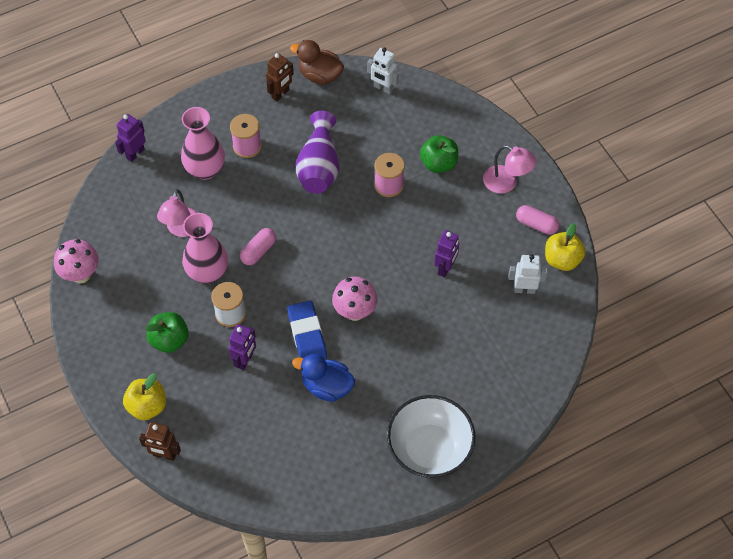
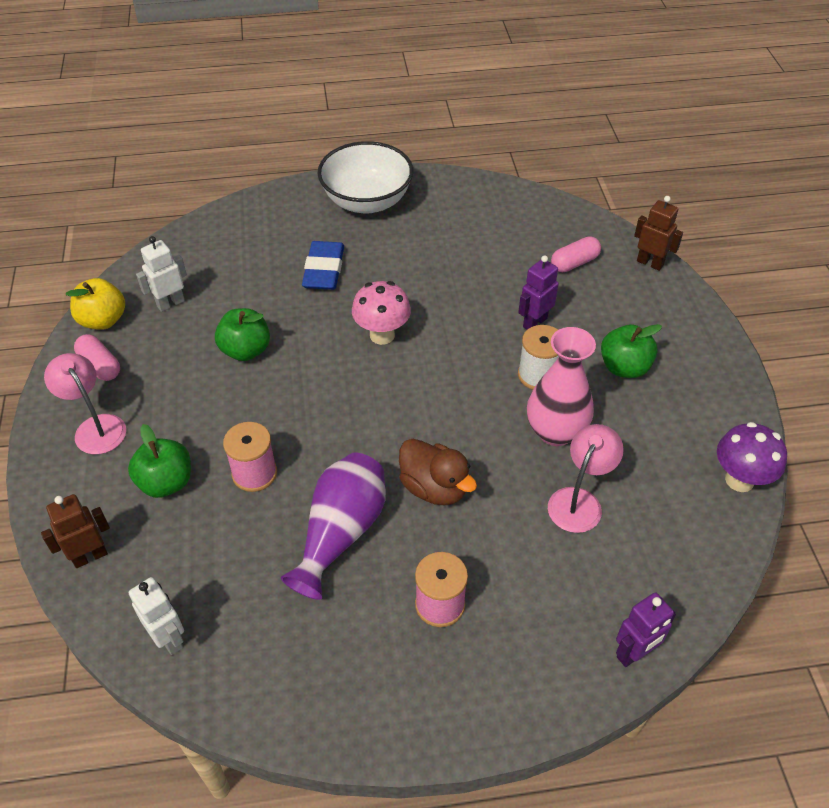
camera: 160 degrees left, 10 degrees down
(81, 274) = (739, 480): pink mushroom -> purple mushroom
(147, 406) = (663, 309): yellow apple -> none
(205, 169) = (520, 585): pink vase -> none
(258, 251) = (477, 438): pink capsule -> pink capsule (574, 263)
(280, 94) = (346, 688): brown robot -> brown robot (90, 556)
(307, 334) = (450, 328): blue eraser -> blue eraser (324, 270)
(319, 75) = (261, 705): brown duck -> brown duck (434, 488)
(326, 386) = (448, 275): blue duck -> none
(445, 268) = (246, 350): purple robot -> green apple
(524, 289) = (170, 303): white robot -> white robot turned 120 degrees clockwise

